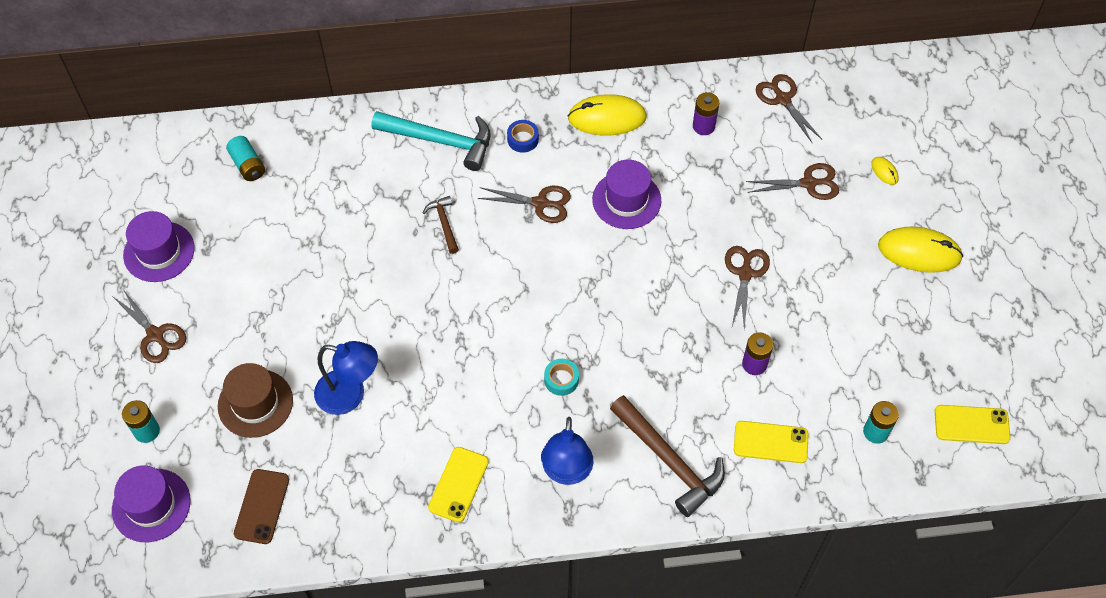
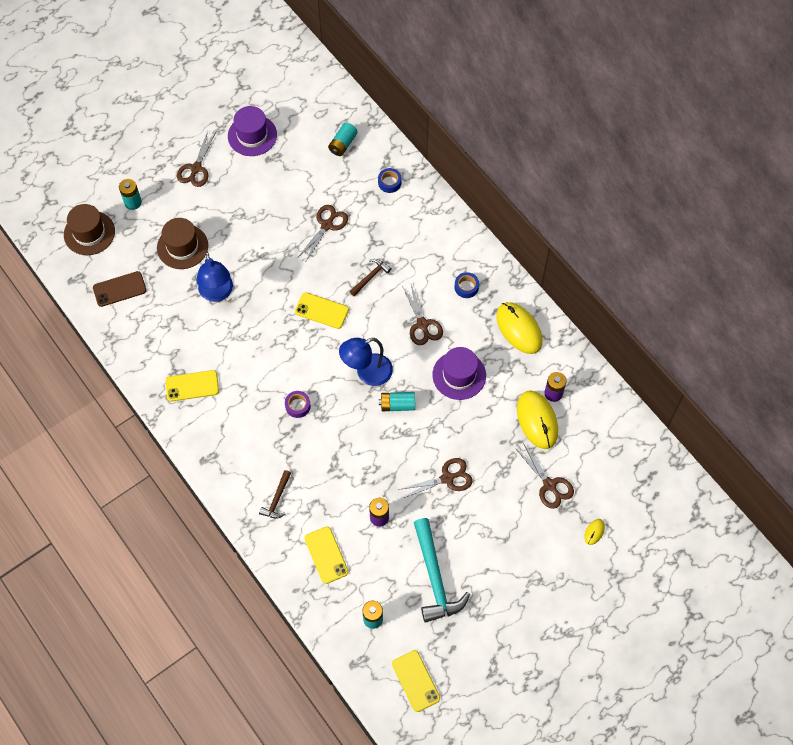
camera: 60 degrees right, 5 degrees up
(151, 505) = (89, 233): purple hat -> brown hat
(335, 145) = (389, 182): none -> blue tape
(440, 141) = (432, 239): turquoise hammer -> turquoise hammer (435, 577)
(453, 294) = (321, 311): none -> yellow phone
(561, 380) = (298, 406): turquoise tape -> purple tape
(566, 472) = (234, 442): blue lamp -> blue lamp (367, 373)
(625, 277) = (397, 405): none -> turquoise battery
(669, 460) = (277, 499): brown hammer -> brown hammer, size x0.51
(783, 99) = (613, 434): brown scissors -> brown scissors (327, 225)
(919, 252) = (538, 586): yellow mouse -> yellow mouse (537, 420)

